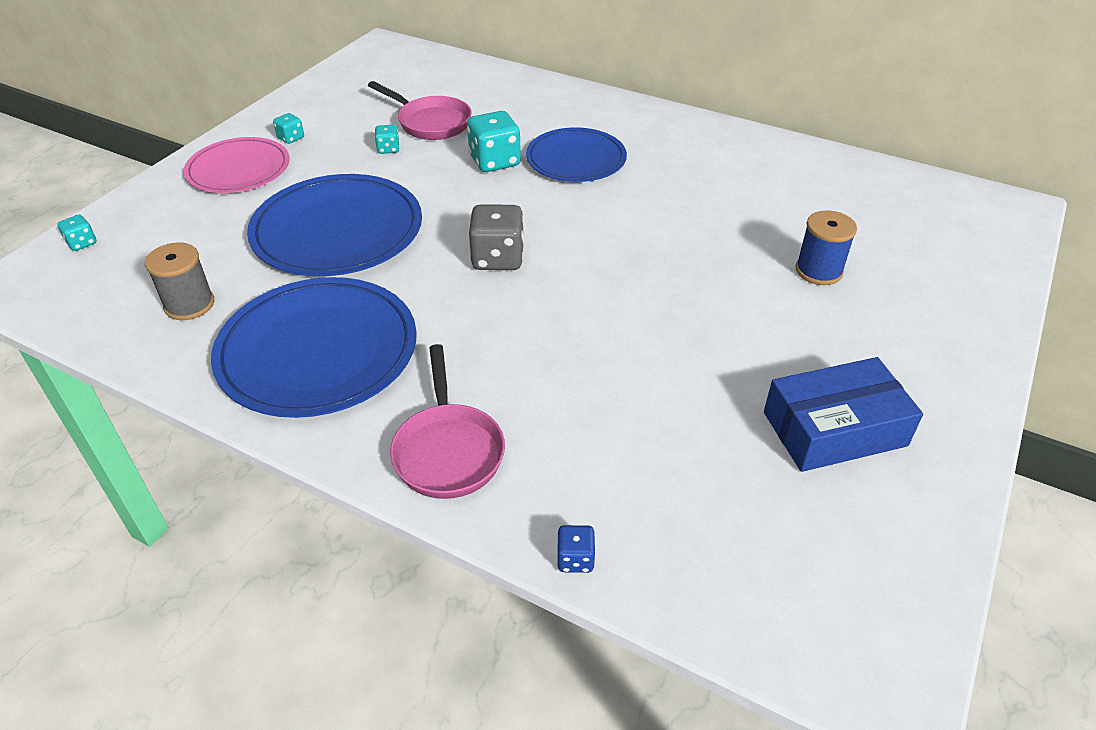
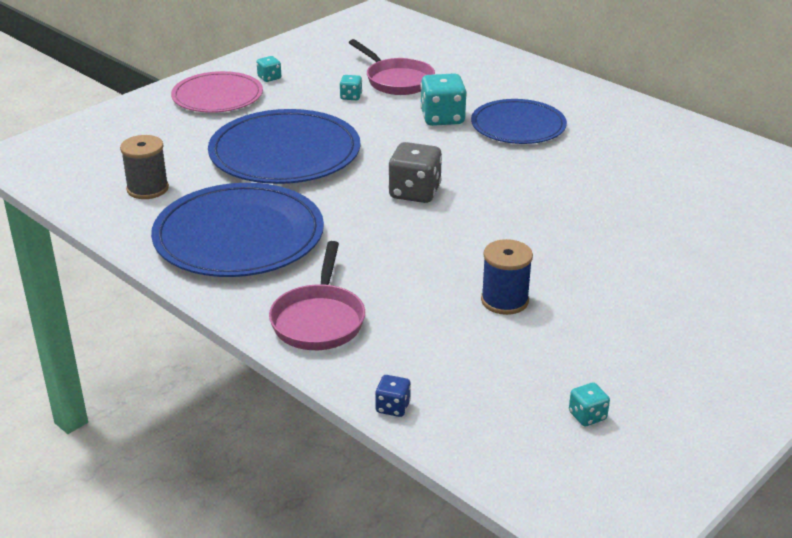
camera: 15 degrees right, 10 degrees down
(82, 243) = (76, 134): turquoise dice -> turquoise dice (587, 416)
(818, 271) = (707, 244): blue spool -> blue spool (504, 300)
(834, 429) = (659, 361): blue box -> none

